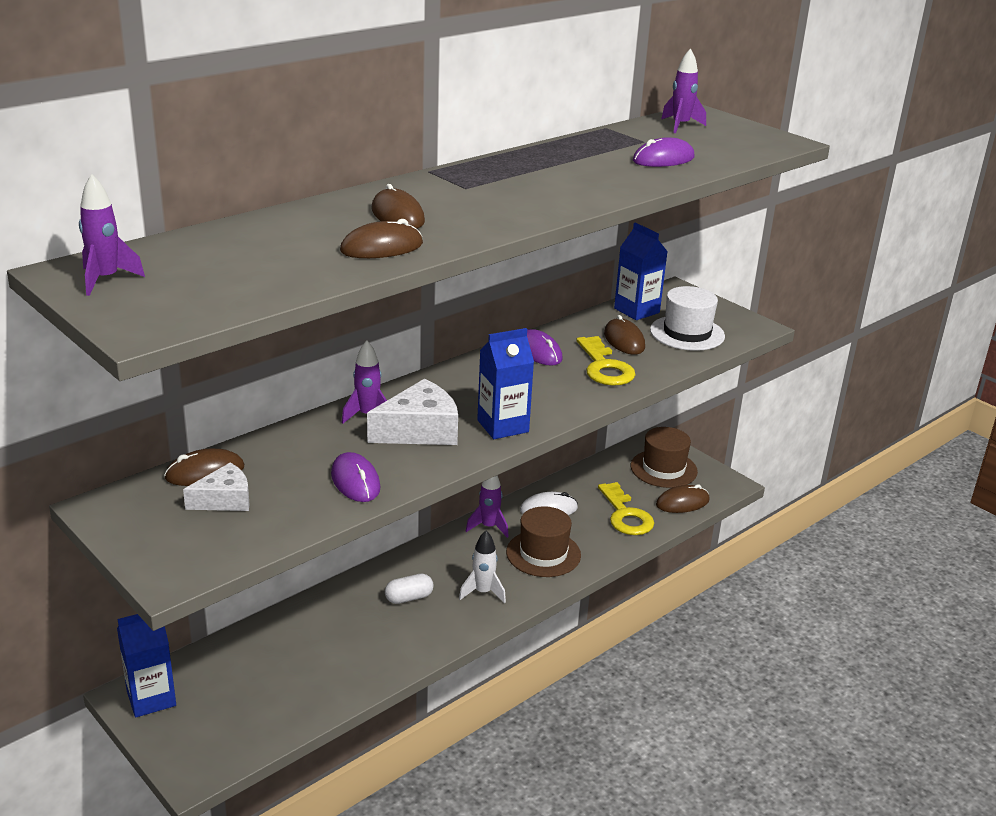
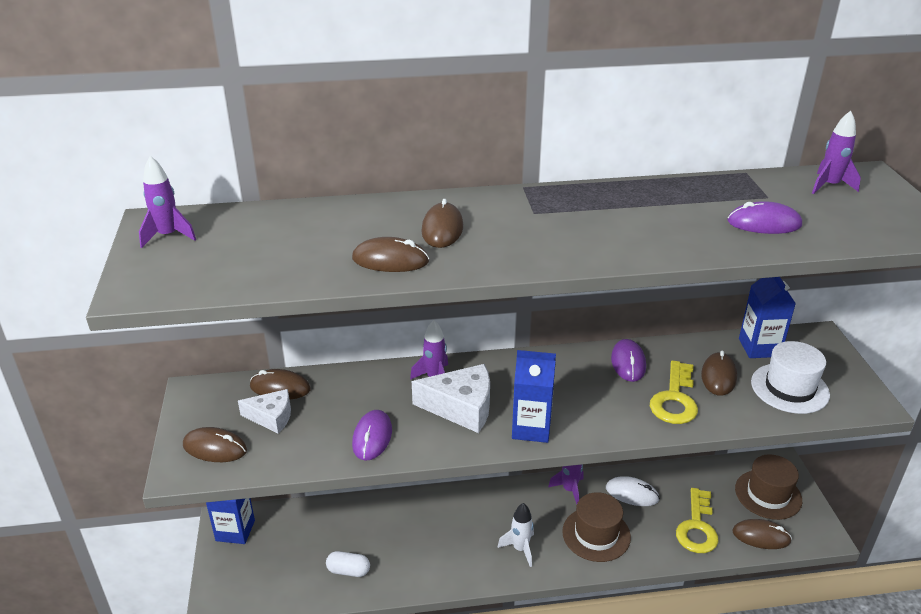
camera: 35 degrees right, 5 degrees up
(188, 546) = (215, 448): none -> brown mouse
(409, 598) = (461, 528): white capsule -> white capsule (348, 571)

